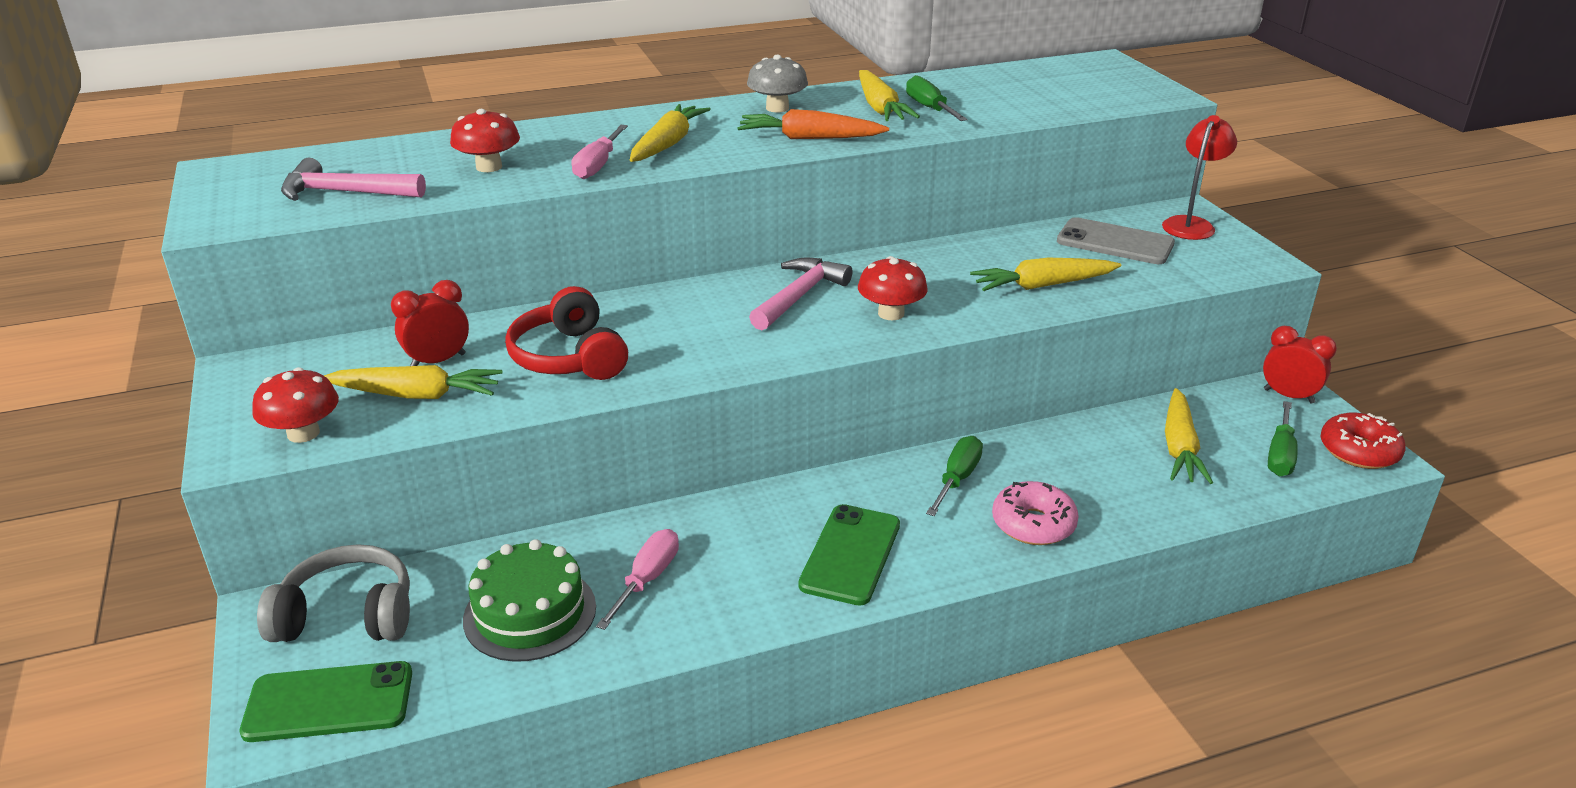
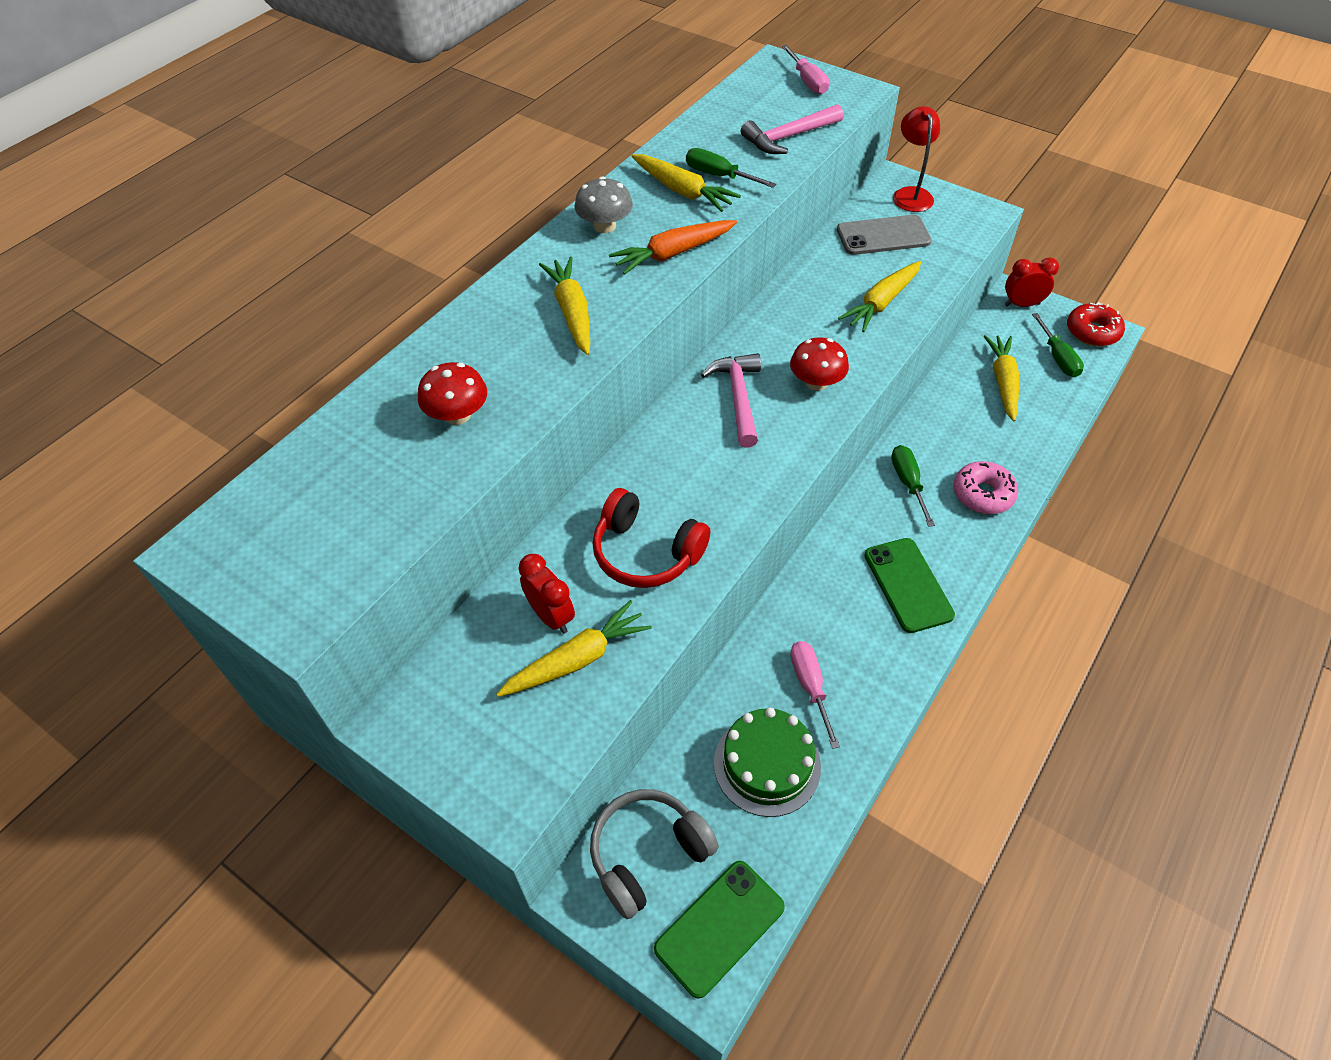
camera: 35 degrees left, 20 degrees up
(303, 433) = (537, 752): red mushroom -> none
(344, 192) = (370, 514): pink hammer -> pink hammer (788, 137)
(438, 361) = (551, 616): red clock -> red clock turned 120 degrees clockwise
(598, 165) = (548, 367): pink screwdriver -> pink screwdriver (807, 81)
(1179, 447) = (1003, 382): yellow carrot -> yellow carrot turned 150 degrees counterclockwise

